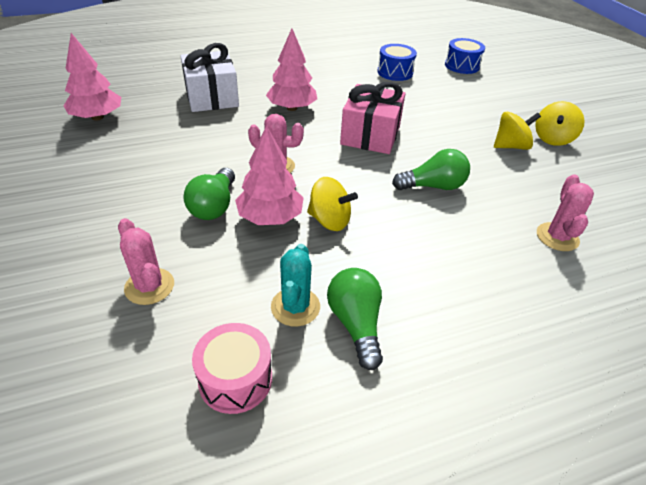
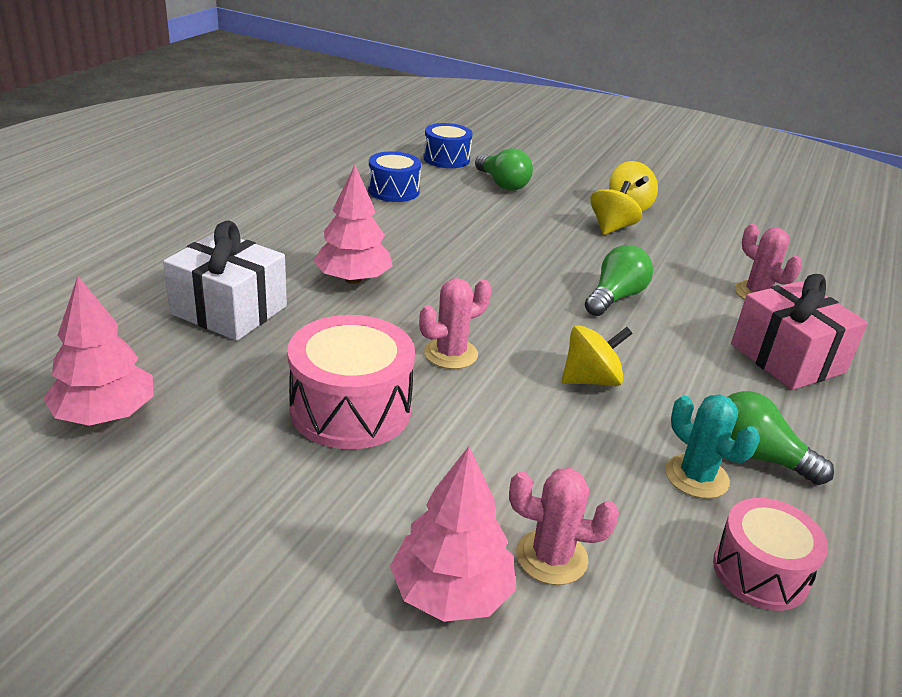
camera: 45 degrees left, 10 degrees down
(185, 166) = (350, 409): none -> pink drum
(214, 206) = (464, 434): green light bulb -> green light bulb (502, 184)
(270, 217) = (536, 410): pink tree -> pink tree (451, 593)
(370, 135) = (483, 273): pink gift -> pink gift (787, 358)

